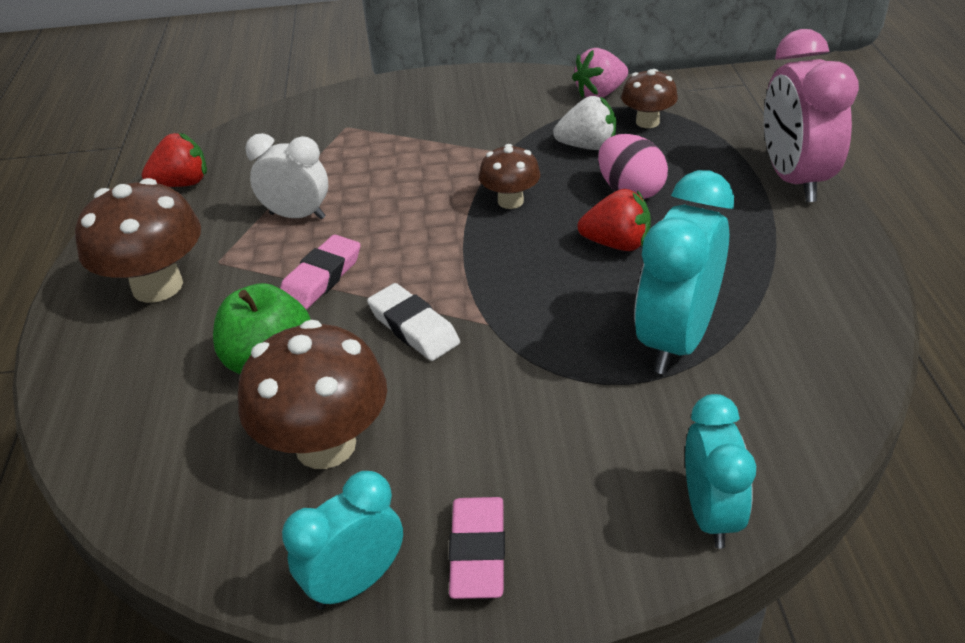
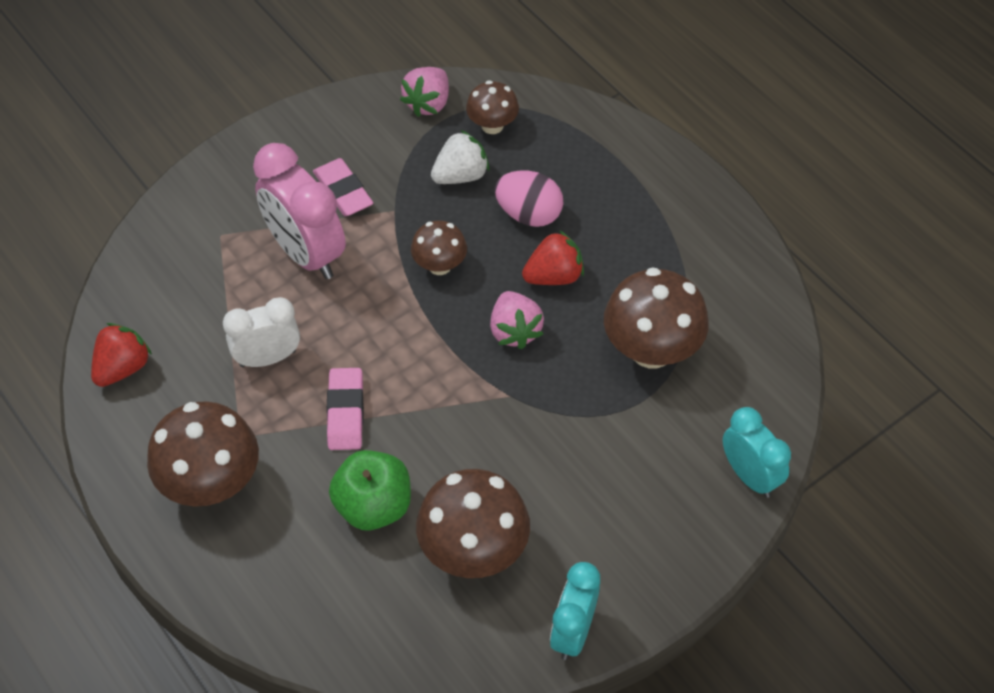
camera: 35 degrees left, 15 degrees up
(414, 327) = (458, 425): white eraser -> none
(478, 552) = (631, 573): pink eraser -> pink eraser (343, 191)
(539, 273) = (514, 331): none -> pink strawberry
(676, 340) = (651, 350): turquoise clock -> brown mushroom
(794, 179) = (646, 150): pink clock -> pink clock (306, 253)

